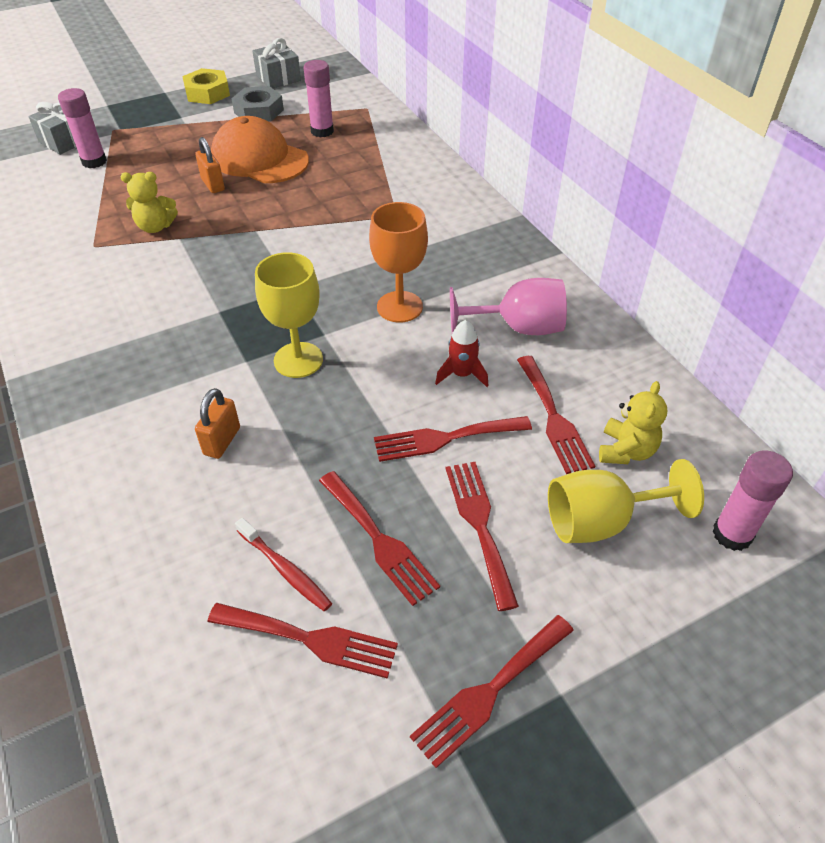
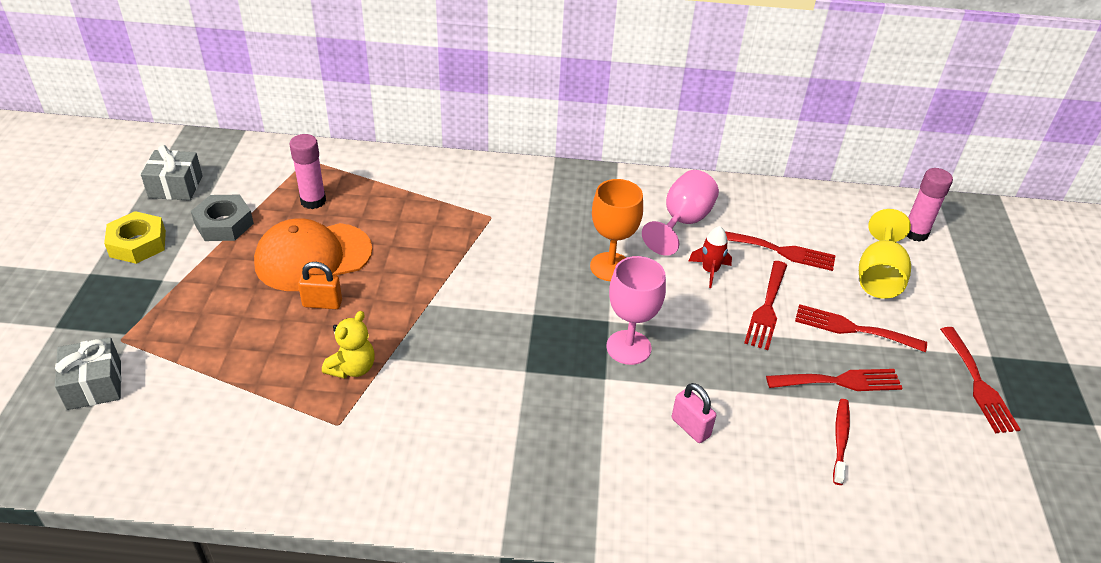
camera: 60 degrees left, 5 degrees down
(94, 162) = (172, 375): pink glue stick -> none
(222, 441) = (690, 427): orange padlock -> pink padlock
(285, 569) = (840, 440): red toothbrush -> red toothbrush turned 60 degrees counterclockwise
(298, 360) = (628, 347): yellow goblet -> pink goblet
(310, 639) = (905, 450): red fork -> none
(626, 451) = (829, 237): yellow teddy bear -> none

